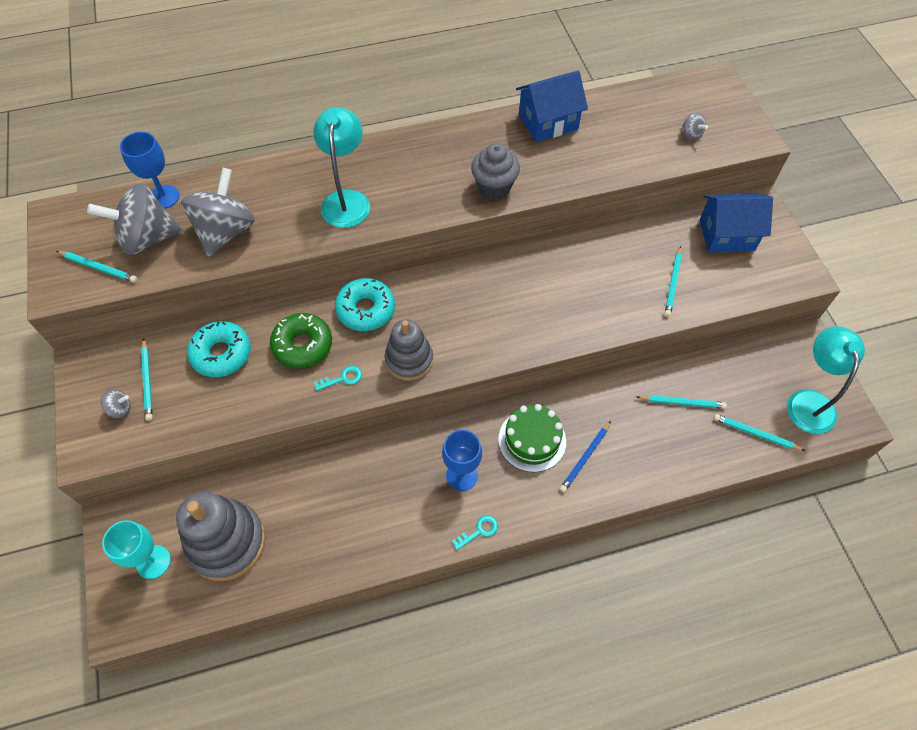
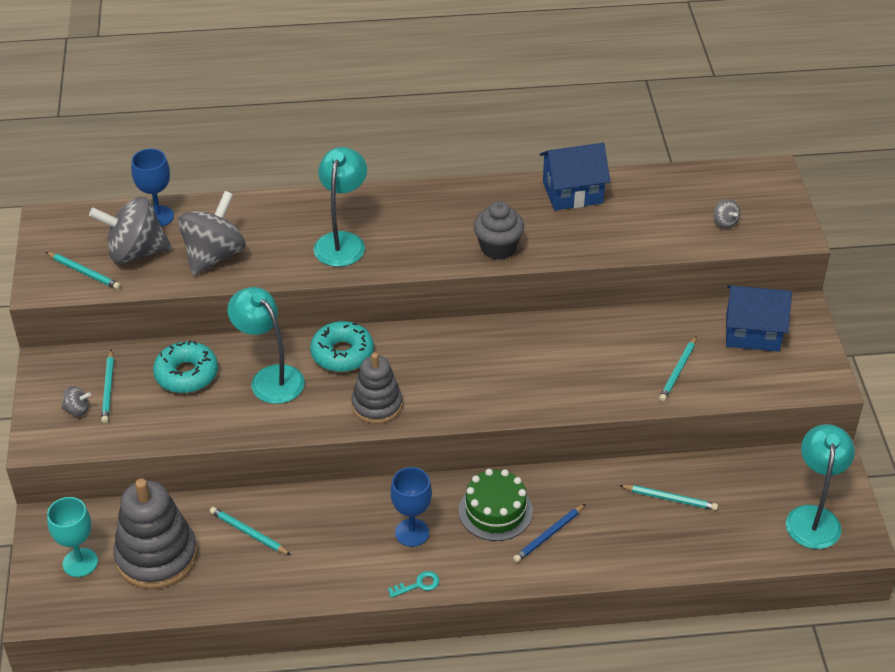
camera: 10 degrees right, 15 degrees down
(302, 345) = (270, 377): green donut -> turquoise lamp
(342, 378) = (305, 413): turquoise key -> none
(755, 434) = (743, 539): turquoise pencil -> turquoise pencil (249, 533)

